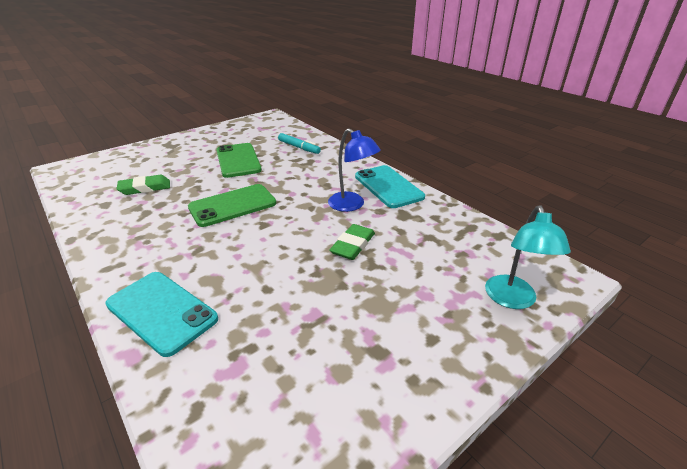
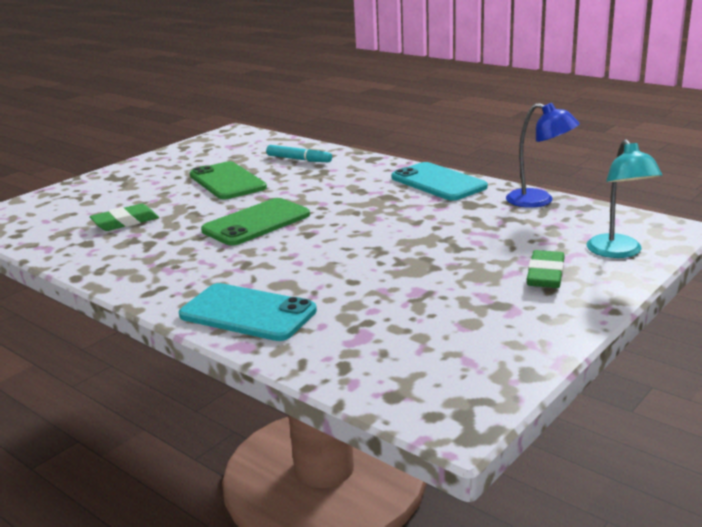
camera: 10 degrees left, 10 degrees down
(352, 205) = (404, 204): blue lamp -> blue lamp (539, 201)
(353, 245) = (426, 236): green eraser -> green eraser (545, 274)

